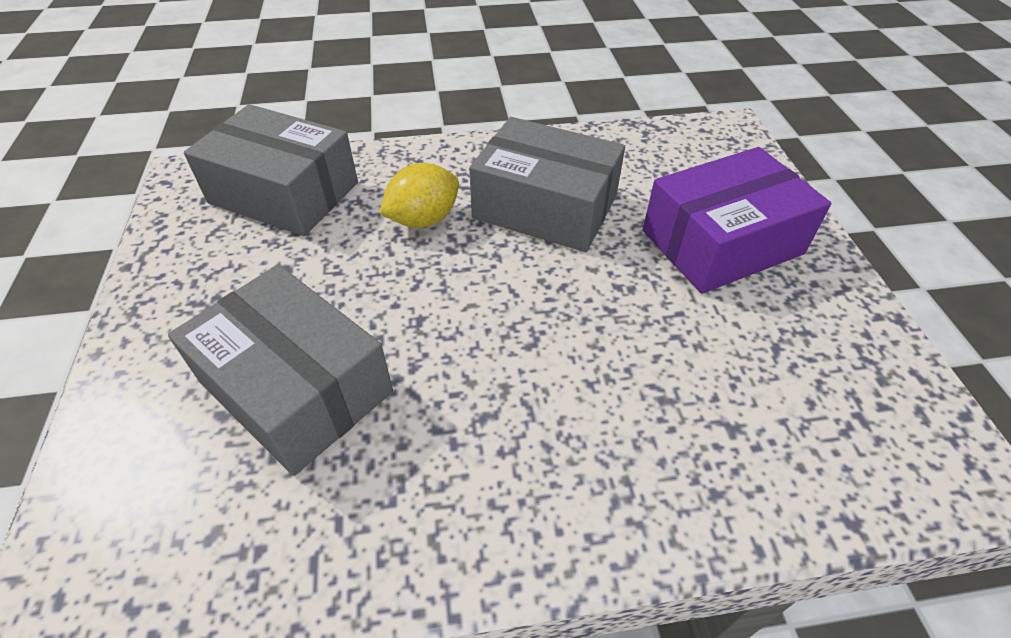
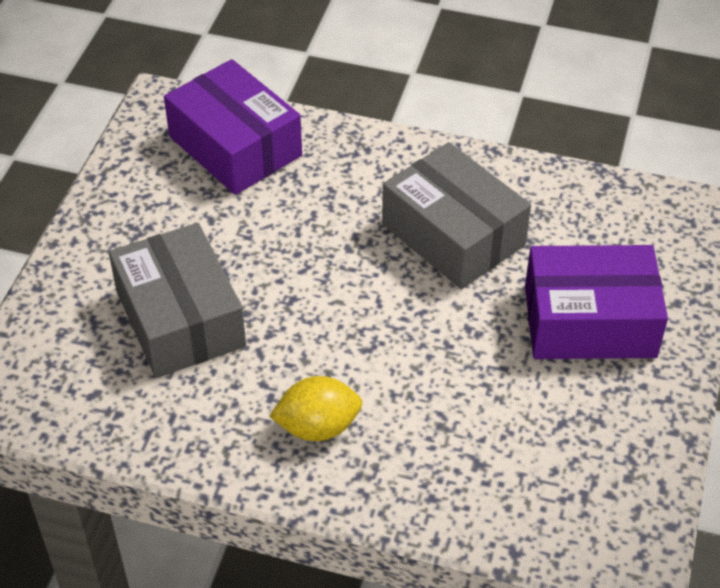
camera: 25 degrees right, 0 degrees up
(284, 193) = (235, 146): grey box -> purple box
(423, 219) = (340, 211): yellow lemon -> yellow lemon (318, 427)

